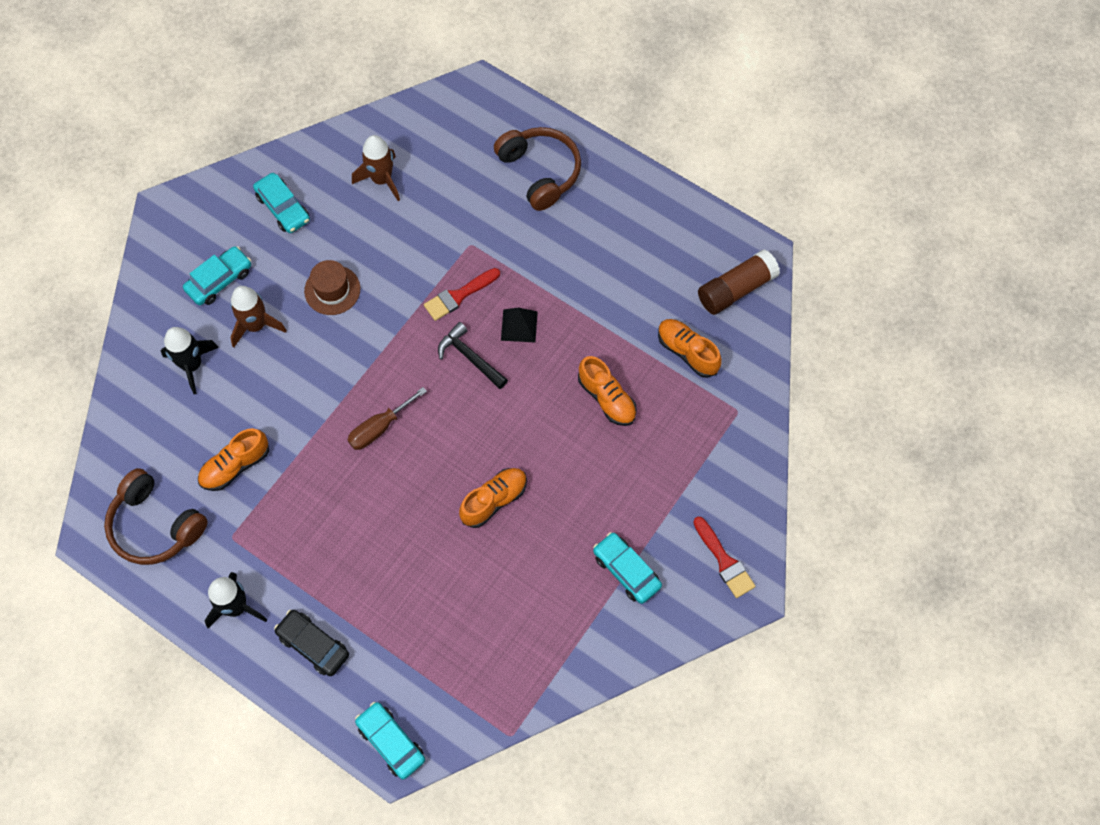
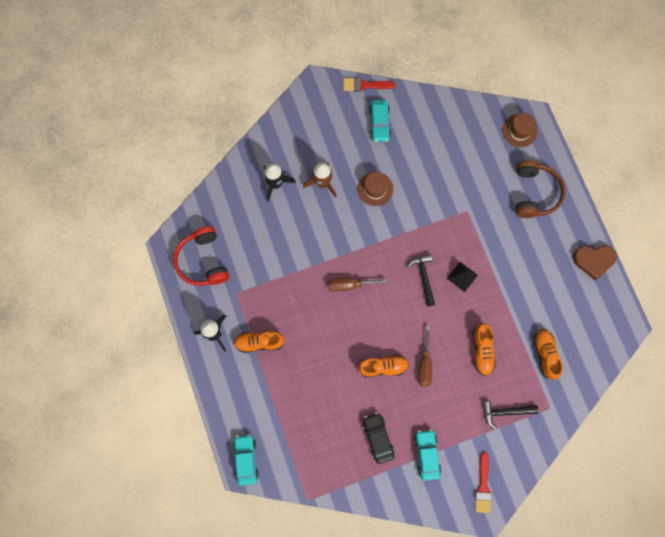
camera: 35 degrees right, 10 degrees up
(155, 525) = (203, 261): brown headphones -> red headphones
(219, 280) = (319, 144): turquoise car -> none
(235, 466) = (262, 255): orange shoe -> orange shoe (259, 342)
(313, 645) = (240, 380): black car -> black car (378, 438)
(381, 179) = (443, 141): brown rocket -> none
(458, 296) = (440, 237): red brush -> red brush (365, 85)
(470, 111) = (519, 130): none -> brown hat
(546, 462) = (425, 364): none -> brown screwdriver
(667, 206) = (593, 261): none -> brown heart
(688, 452) = (505, 412): none -> black hammer
(736, 289) = (598, 336): brown glue stick -> none

